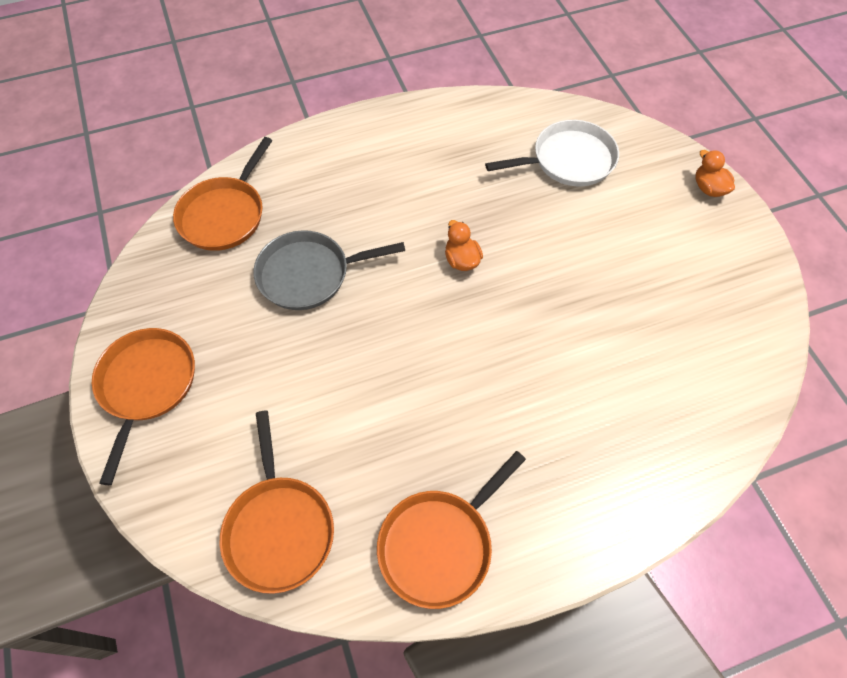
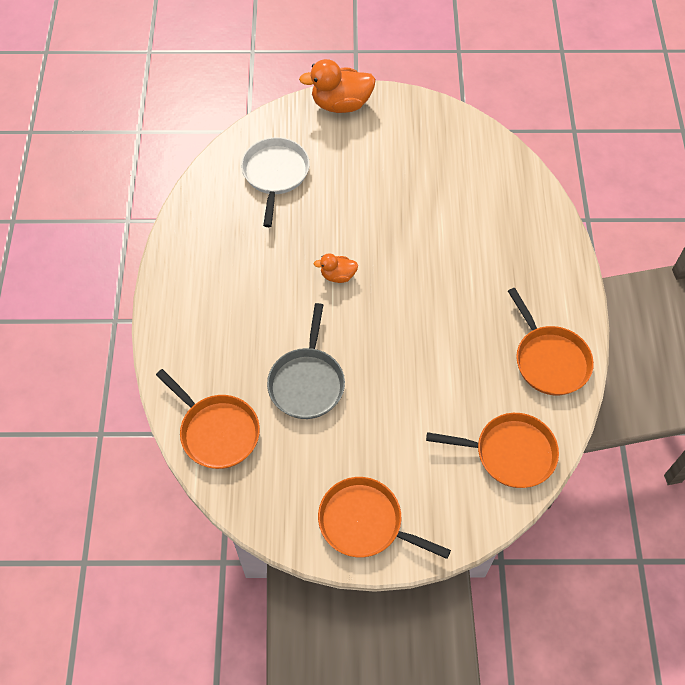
camera: 70 degrees left, 0 degrees up
(708, 188) = (341, 104): orange duck -> orange duck, size x1.89

